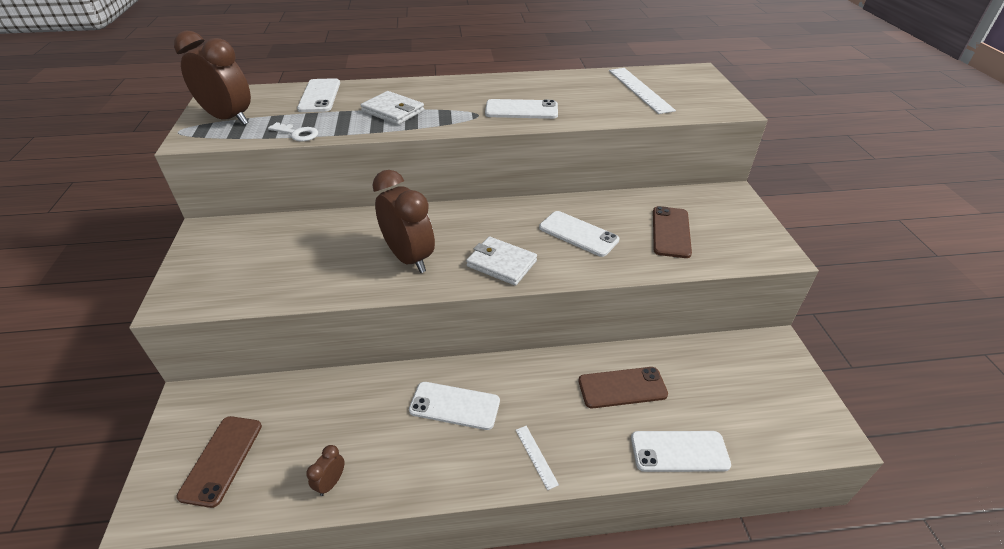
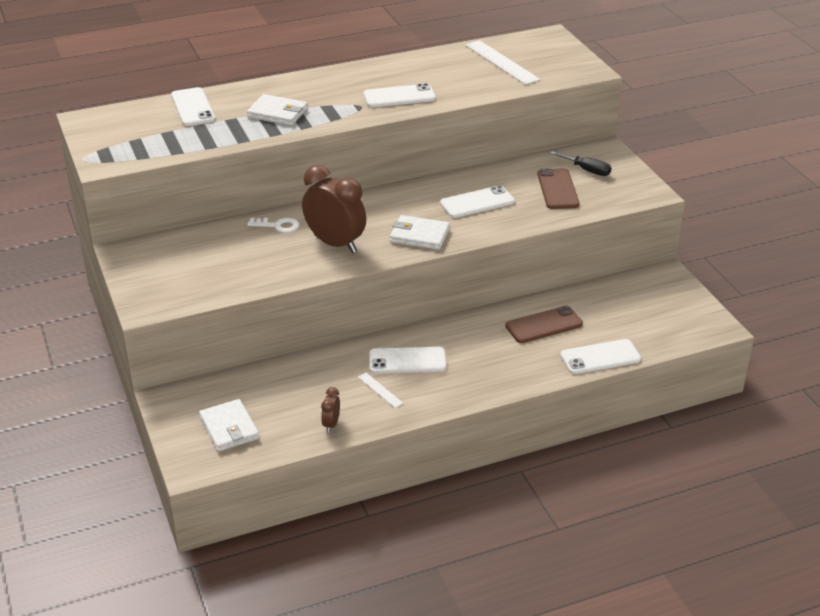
camera: 15 degrees left, 5 degrees down
(222, 460) = (229, 428): brown phone -> white wallet
(229, 119) = (122, 141): brown clock -> none
(297, 134) = (202, 146): white key -> white key (278, 226)
(536, 456) = (489, 380): white ruler -> white ruler (380, 390)
(578, 234) = (477, 202): white phone -> white phone turned 45 degrees counterclockwise
(708, 215) = (587, 170): none -> black screwdriver

